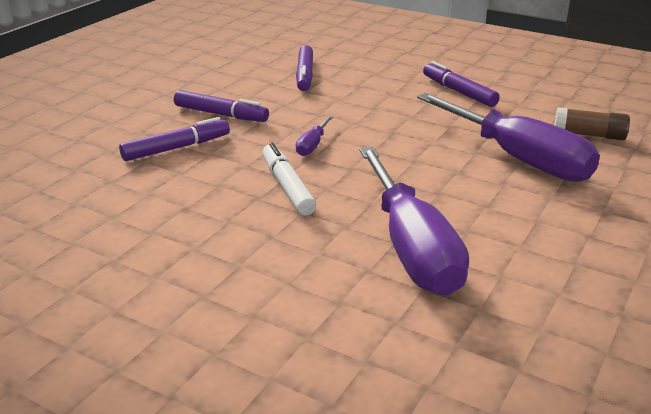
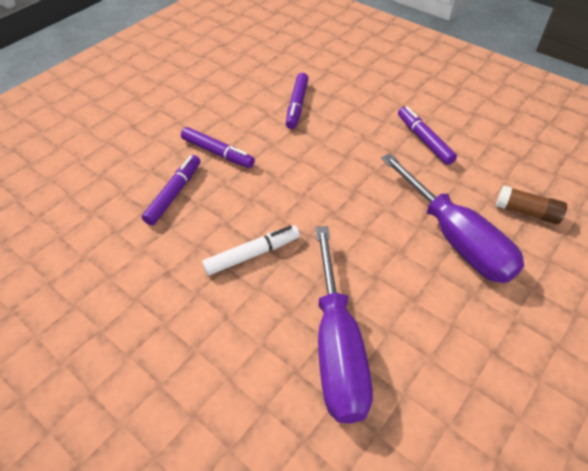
camera: 10 degrees right, 20 degrees up
(176, 148) = (174, 194): purple marker -> purple marker turned 45 degrees counterclockwise
(287, 187) = (252, 254): white marker -> white marker turned 75 degrees clockwise
(312, 145) = (284, 201): purple screwdriver -> none

